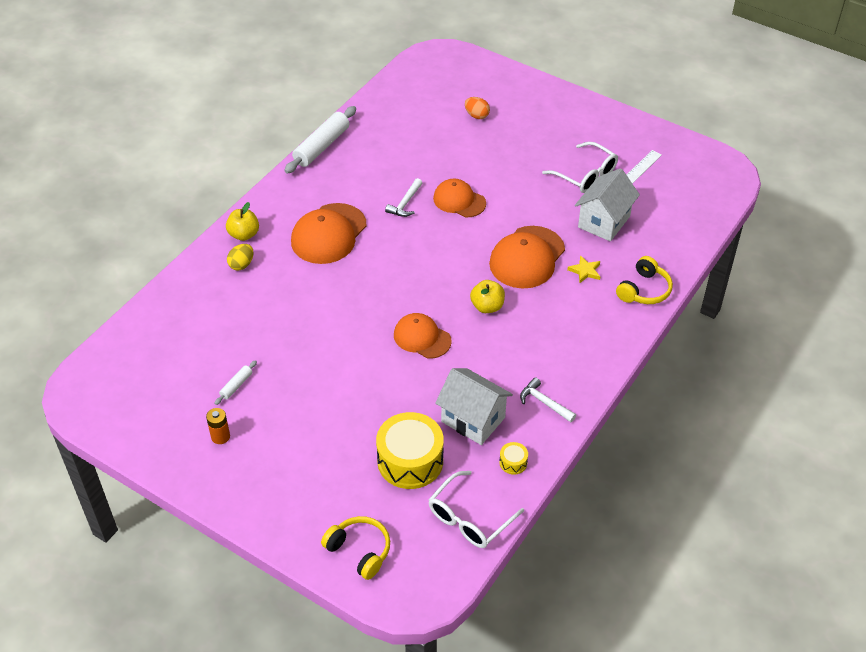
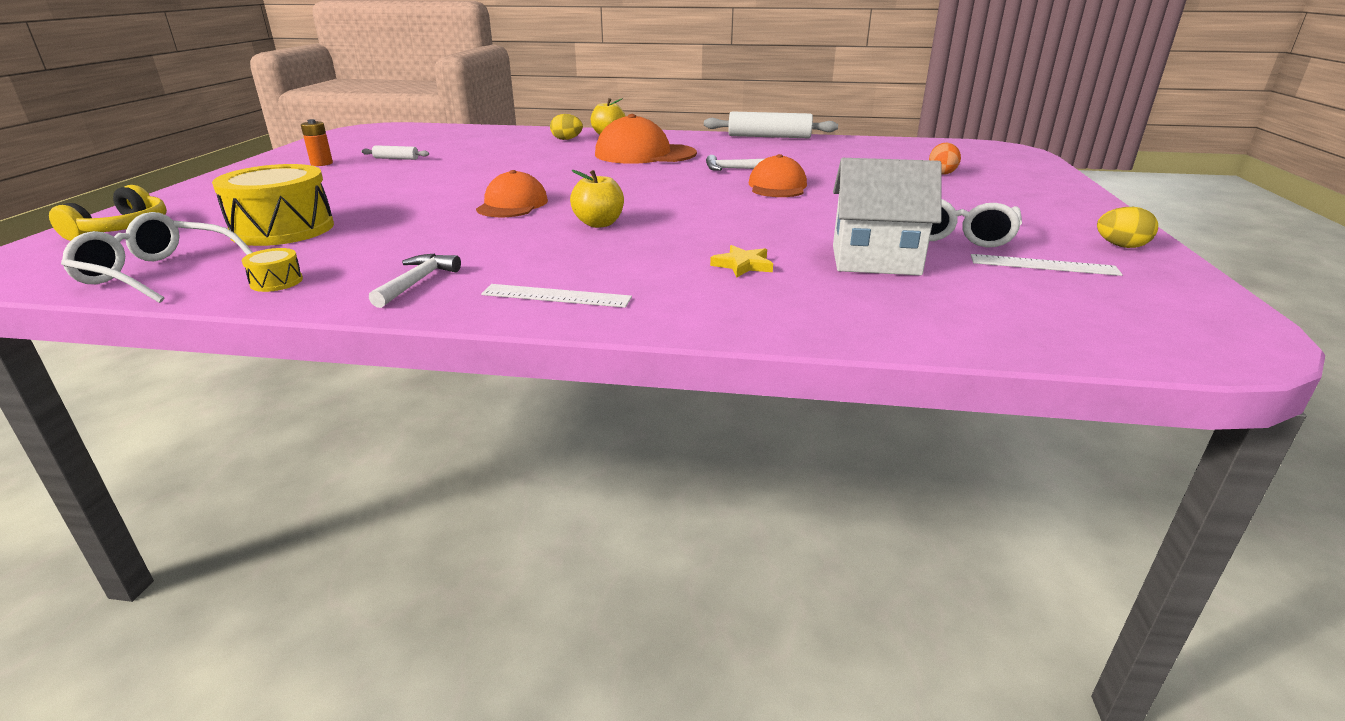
camera: 65 degrees right, 20 degrees down
(473, 419) = (367, 247): white house -> none
(527, 257) = (722, 229): orange cap -> none
(590, 351) = (556, 296): none -> white ruler
(630, 130) = (1121, 246): none -> yellow egg
(644, 290) = (755, 314): yellow headphones -> none

